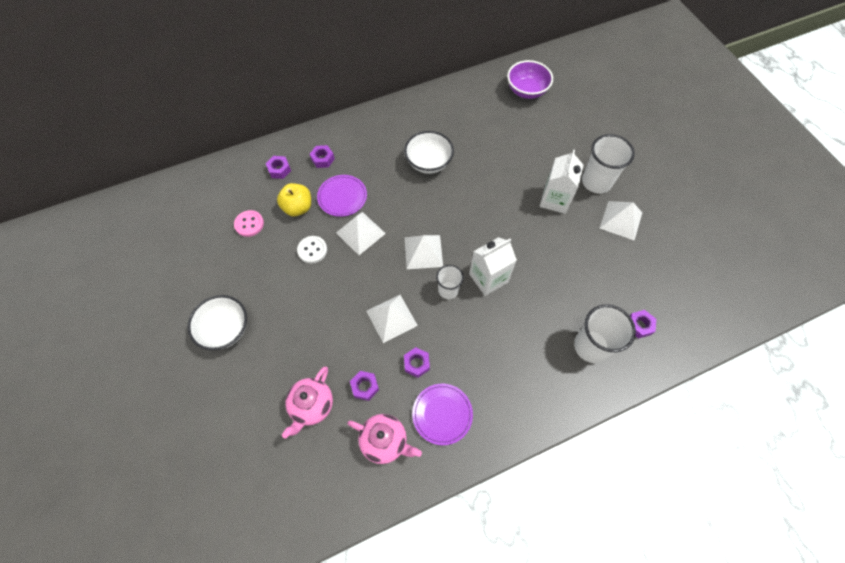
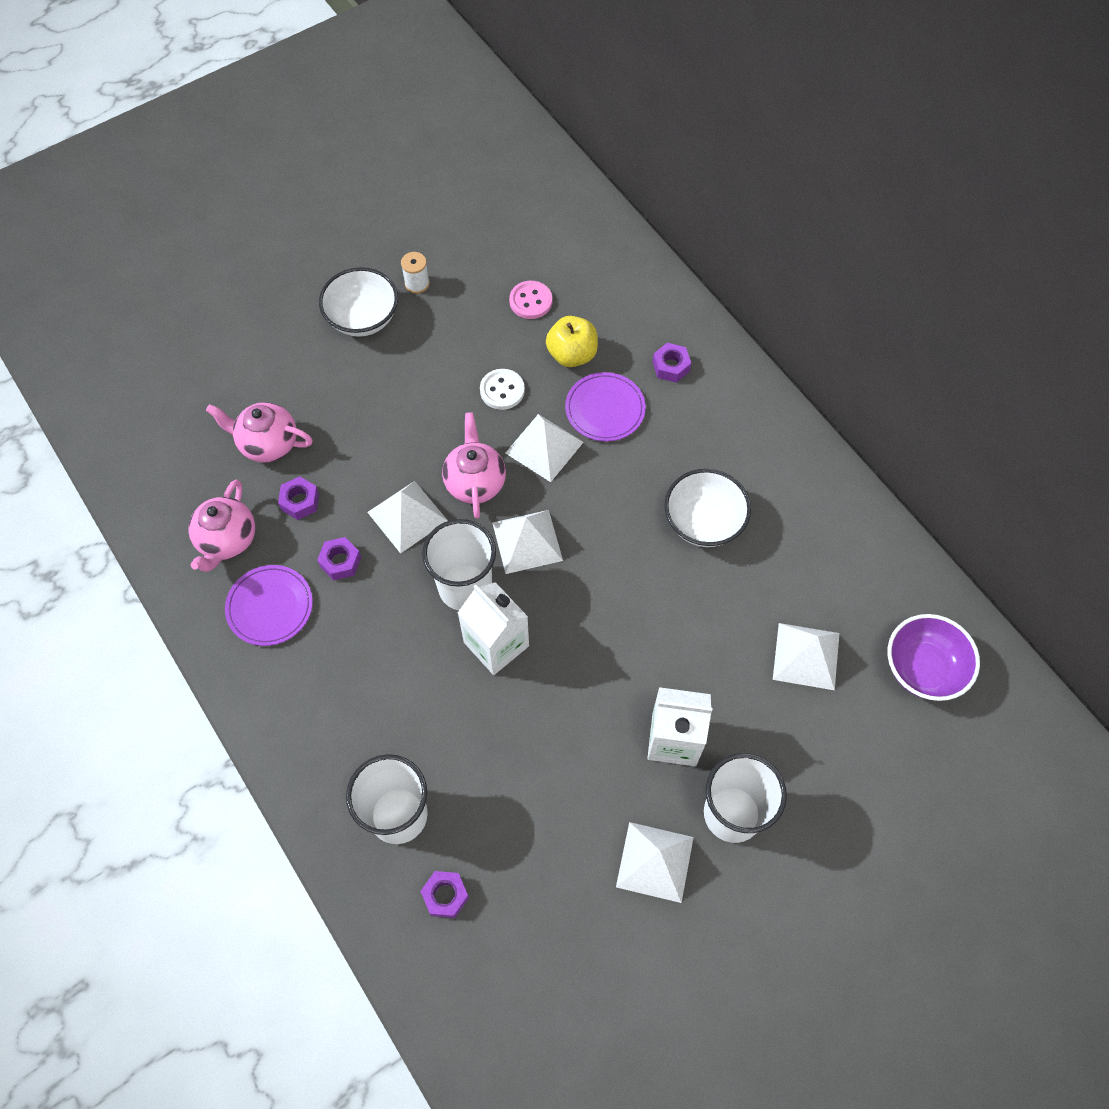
camera: 80 degrees right, 0 degrees up
(209, 290) = (417, 283): none -> white spool
(279, 170) = (635, 314): purple nut -> none
(376, 275) = (475, 482): none -> pink teapot
(448, 290) = (465, 587): white cup -> white cup, size x1.66
(514, 134) = (806, 656): none -> white pyramid

